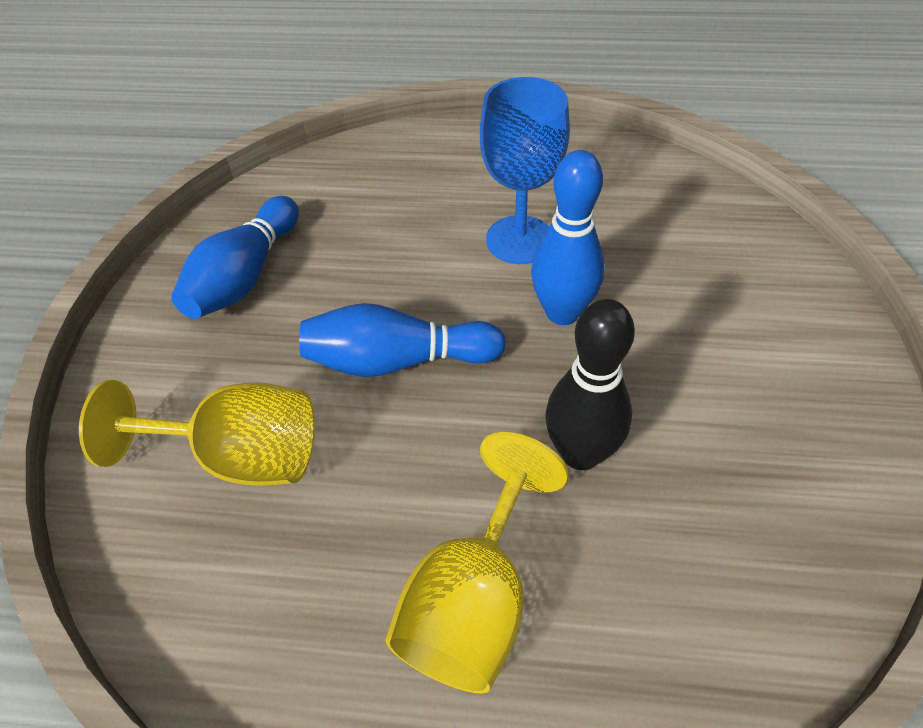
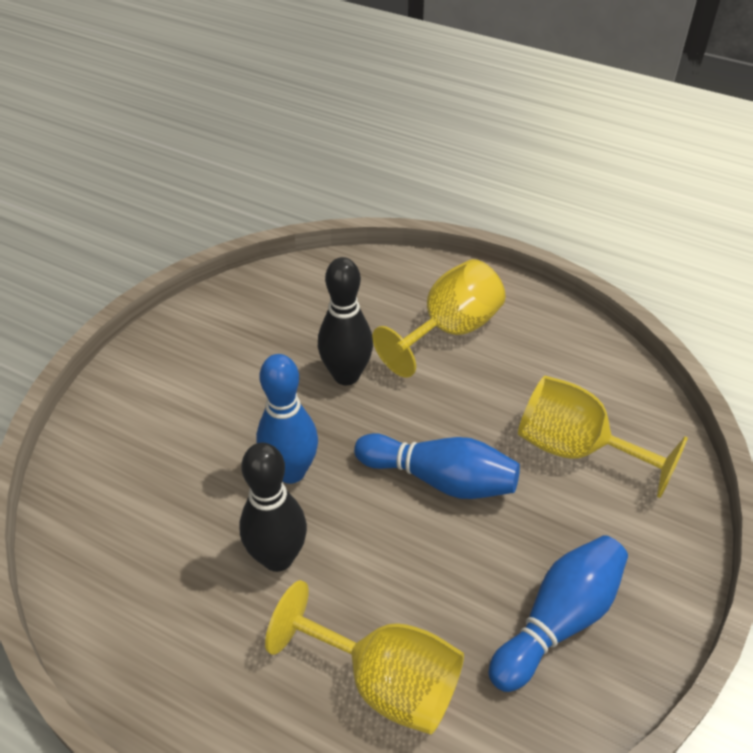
camera: 160 degrees left, 5 degrees down
(381, 195) = (385, 682): none -> yellow goblet
(520, 240) = (278, 557): blue goblet -> black bowling pin

